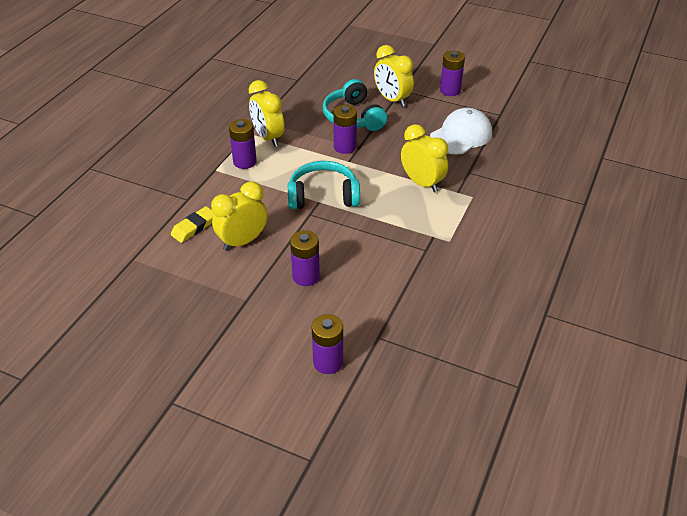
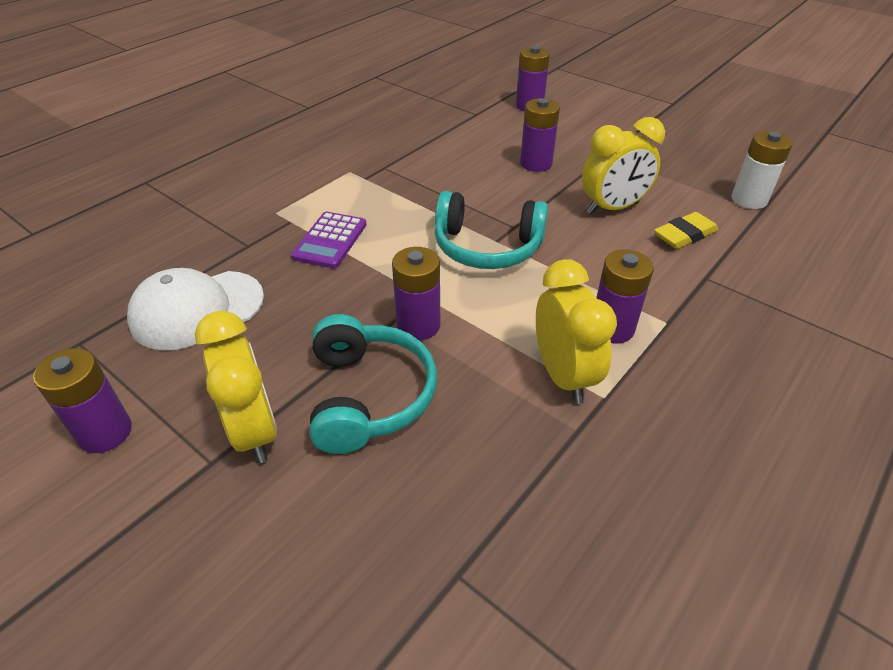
camera: 165 degrees left, 0 degrees up
(137, 268) = (749, 200): none -> white battery
(422, 183) = (330, 240): yellow clock -> purple calculator

